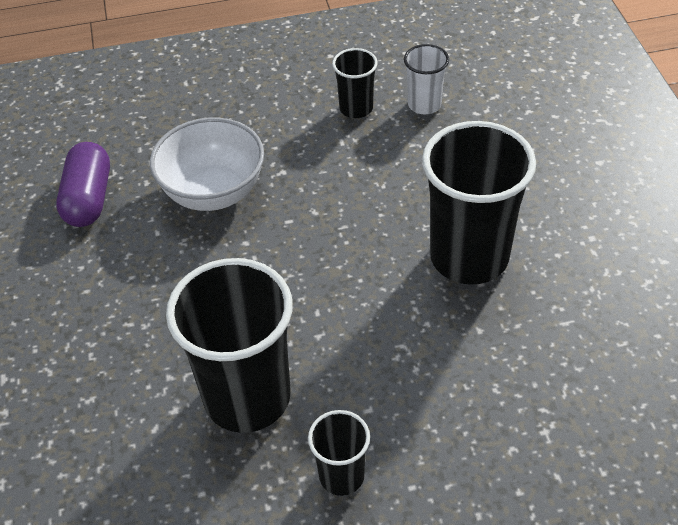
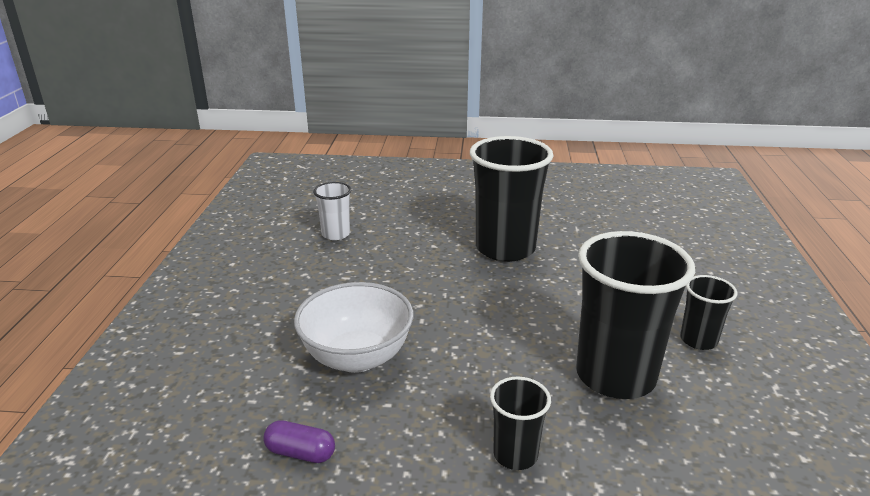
camera: 75 degrees left, 20 degrees down
(89, 198) = (300, 453): purple capsule -> purple capsule, size x0.60
(356, 108) = (312, 263): black cup -> black cup (515, 454)

